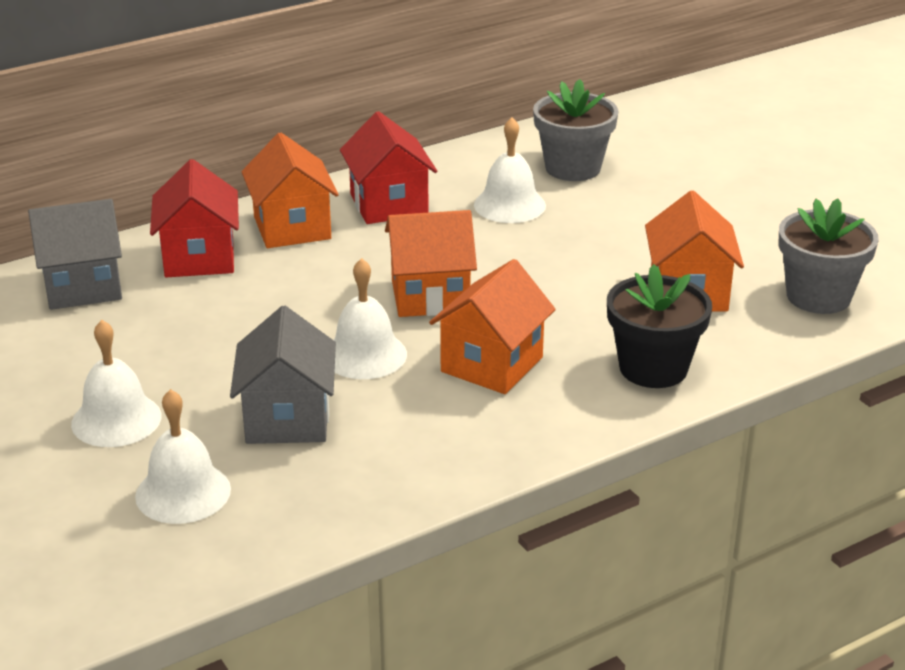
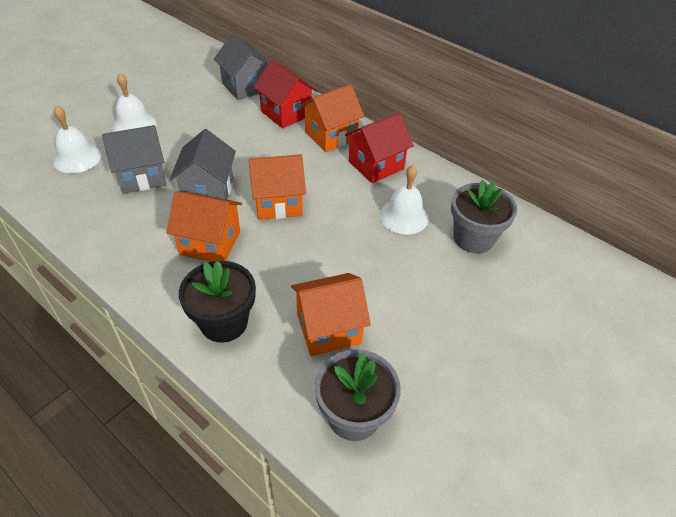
camera: 70 degrees right, 15 degrees up
(199, 258) = (286, 113): red house -> red house turned 75 degrees clockwise
(365, 355) = (208, 190): white bell -> grey house
(430, 296) = (278, 203): orange house -> orange house turned 75 degrees counterclockwise

